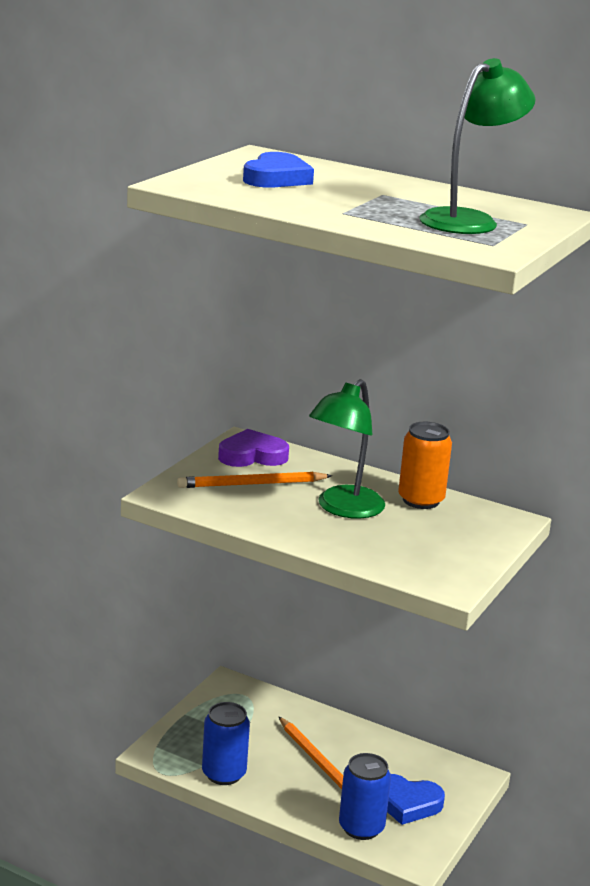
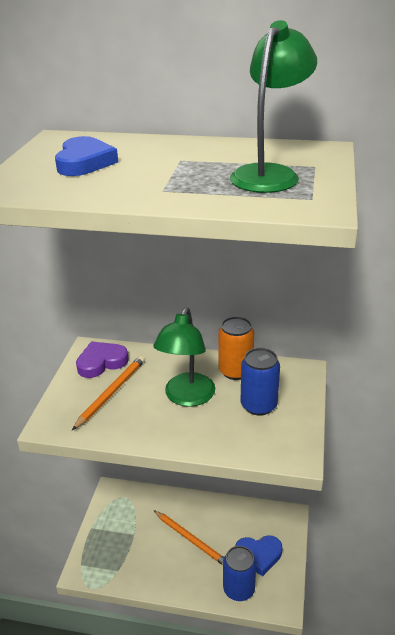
camera: 15 degrees left, 10 degrees up
(224, 774) = (134, 574): blue can -> blue can (258, 405)
(251, 484) = (111, 392): orange pencil -> orange pencil turned 150 degrees clockwise

